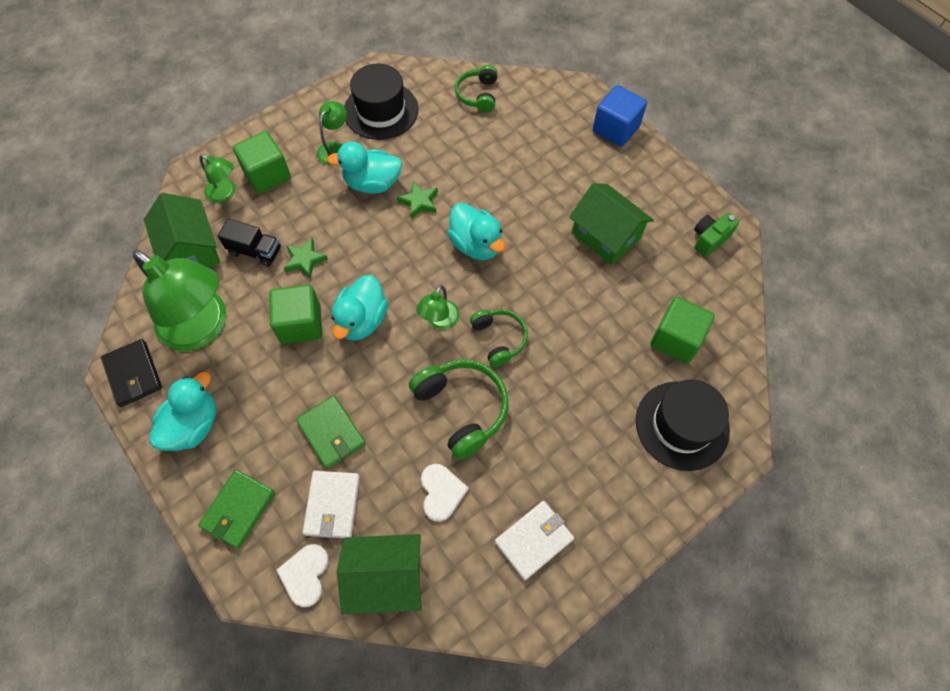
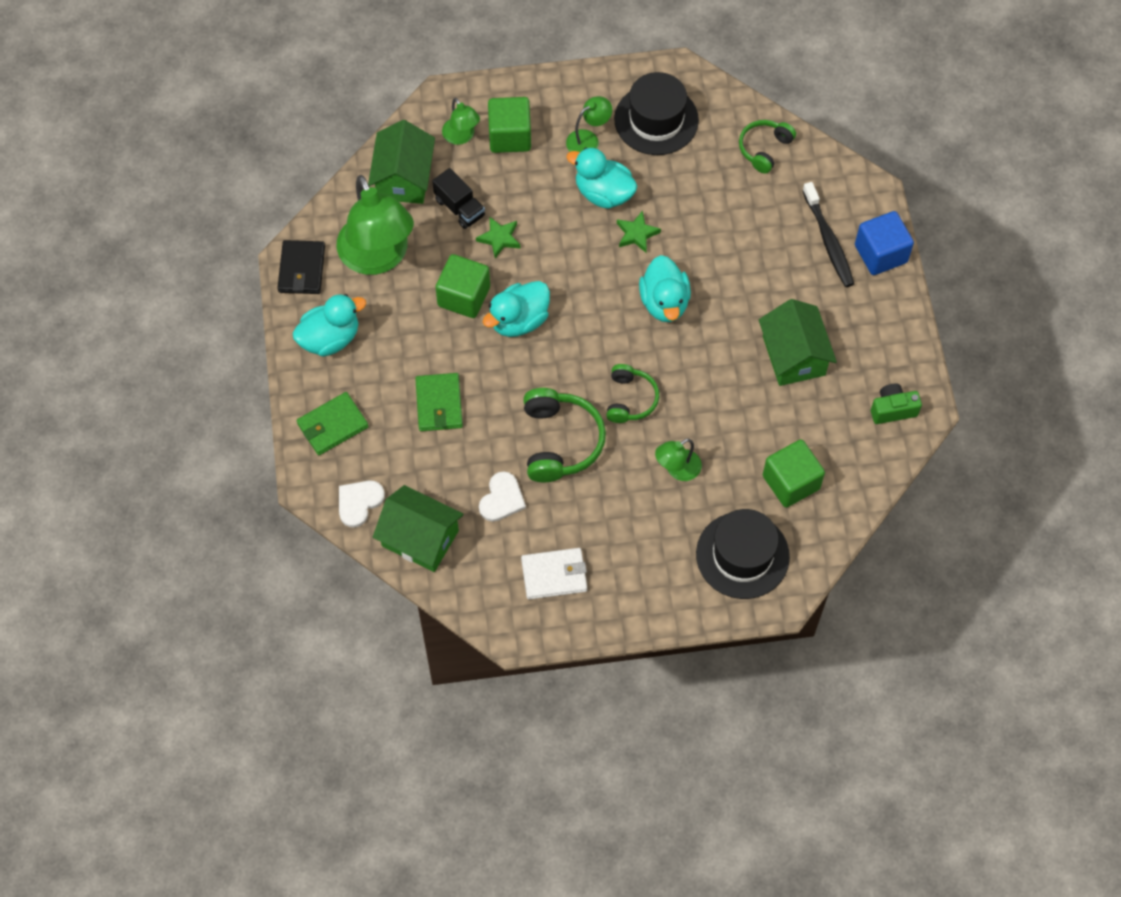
camera: 30 degrees right, 0 degrees up
(332, 505) = (408, 462): white wallet -> none
(439, 321) = (587, 356): green lamp -> green lamp (677, 469)
(571, 138) = (828, 241): none -> black toothbrush

